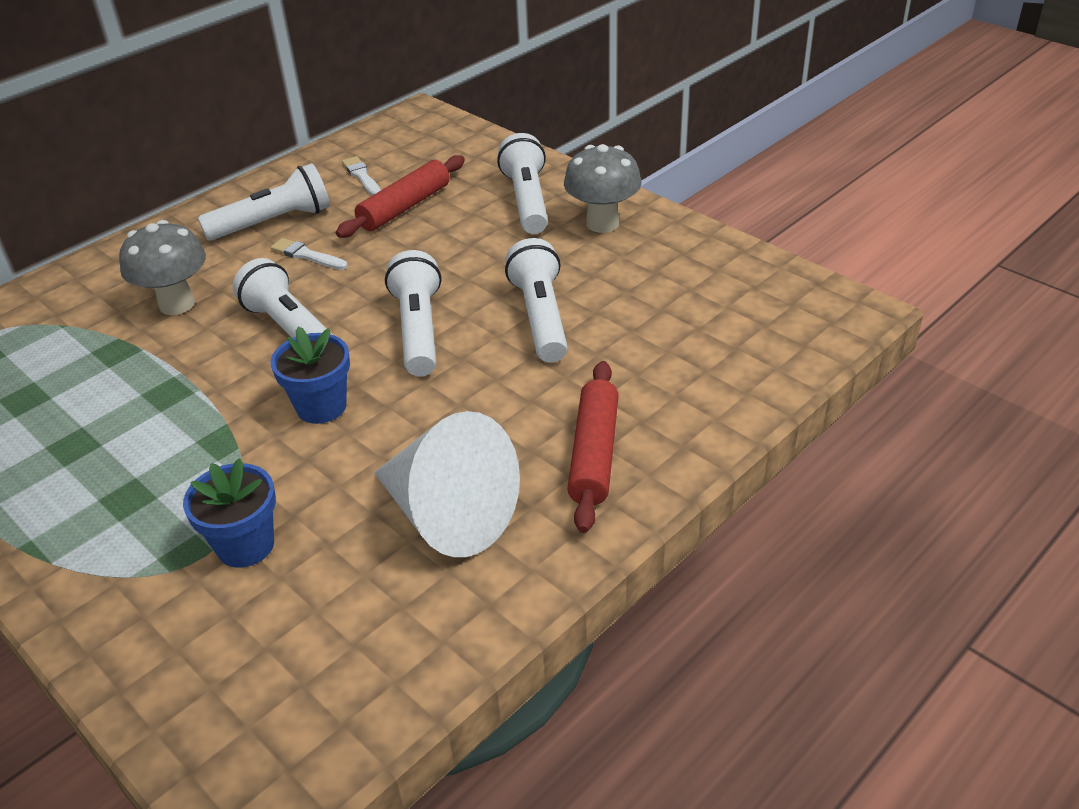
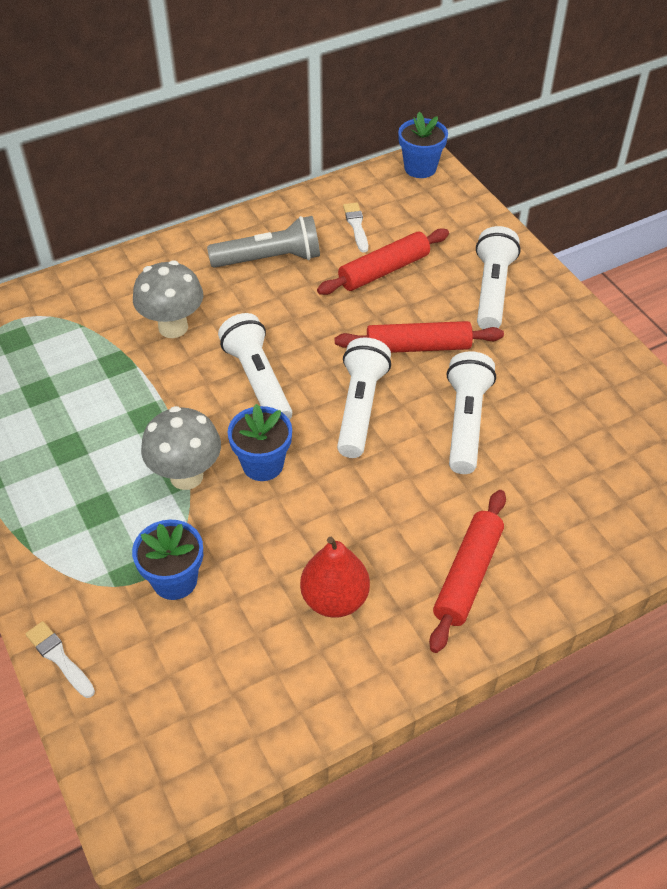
camera: 15 degrees right, 10 degrees up
(273, 222) = (269, 259): white flashlight -> grey flashlight
(307, 255) = (289, 303): white brush -> white brush (59, 658)
(415, 118) = (420, 168): none -> blue flower pot
(448, 515) = (334, 599): white cone -> red pear
(464, 263) = (418, 347): none -> red rolling pin
(602, 223) = (551, 334): grey mushroom -> grey mushroom (186, 476)

